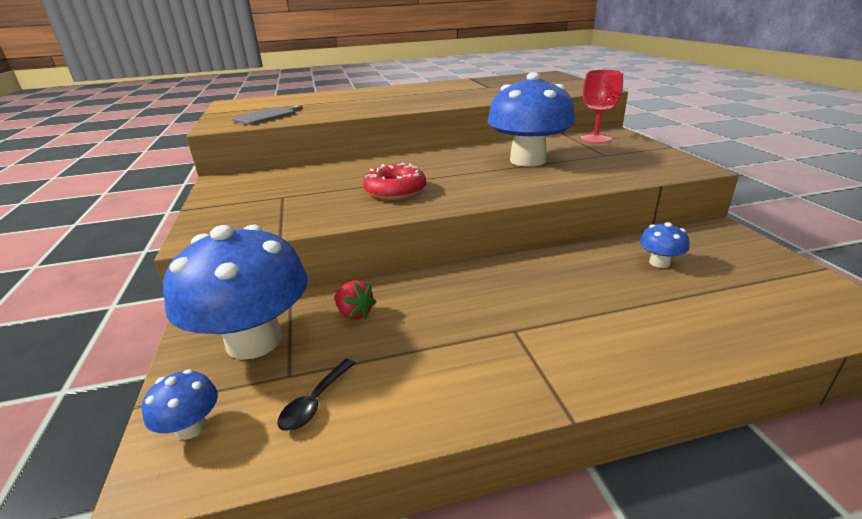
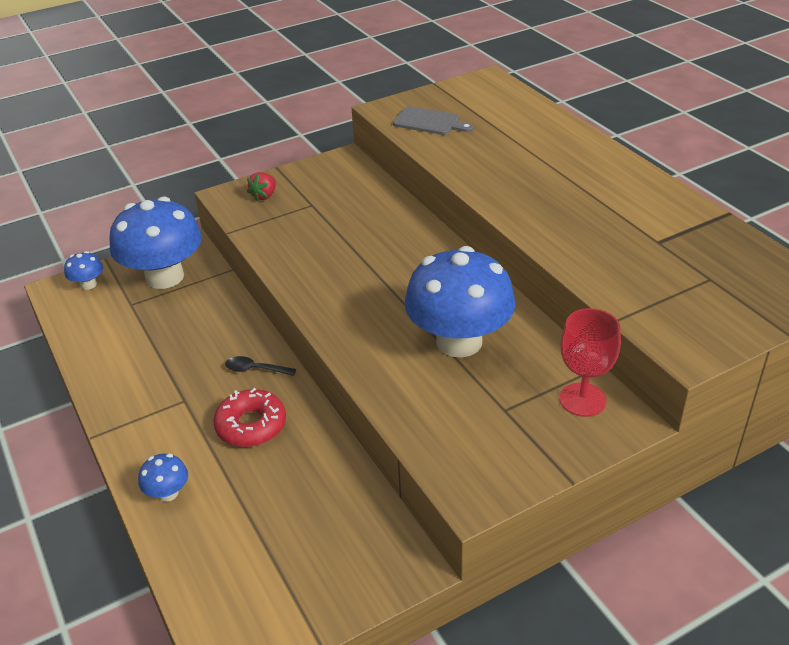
camera: 75 degrees right, 10 degrees up
(315, 402) = (106, 322): black spoon -> black spoon (255, 369)
(354, 313) = (200, 312): red strawberry -> red strawberry (264, 196)
(395, 191) = (337, 264): red donut -> red donut (251, 425)
(659, 263) = (310, 496): blue mushroom -> blue mushroom (168, 493)

